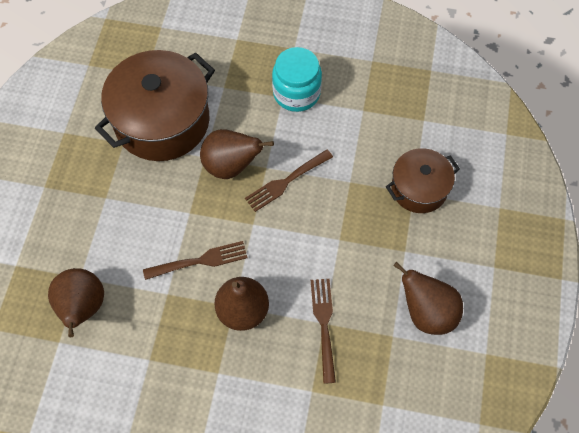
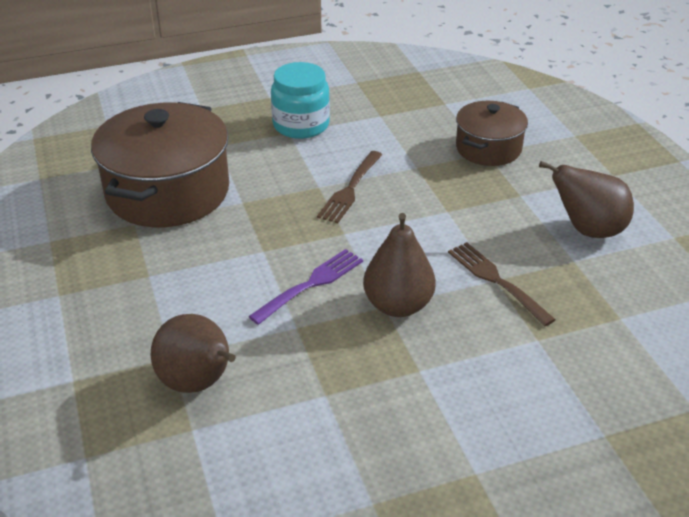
camera: 30 degrees left, 25 degrees down
(199, 261) = (310, 285): brown fork -> purple fork
(231, 166) = (279, 198): brown pear -> none

